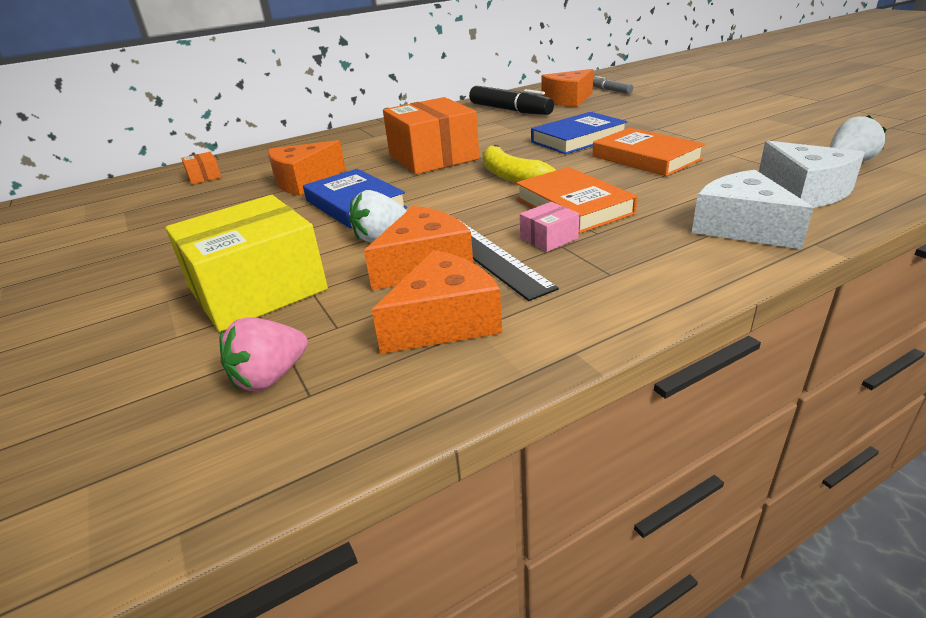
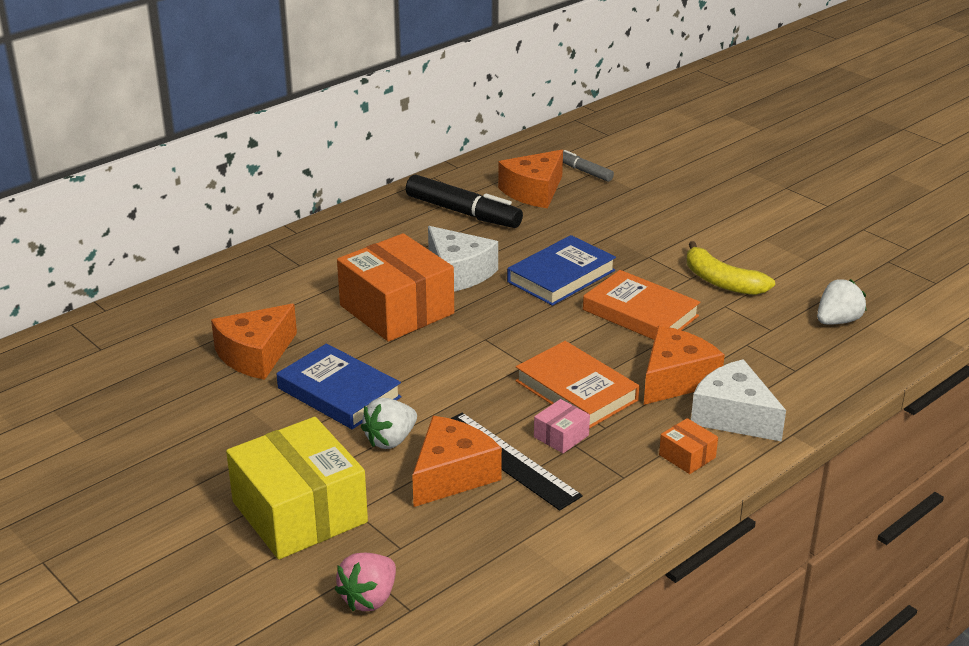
camera: 15 degrees left, 0 degrees up
(204, 177) = (114, 347): orange box -> orange box (687, 456)
(257, 289) = (299, 512): yellow box -> yellow box turned 75 degrees counterclockwise
(445, 322) = (494, 536): orange cheese -> orange cheese (675, 379)
(511, 175) = (499, 343): yellow banana -> yellow banana (722, 281)
(805, 192) = (793, 366): white cheese -> white cheese (458, 273)

